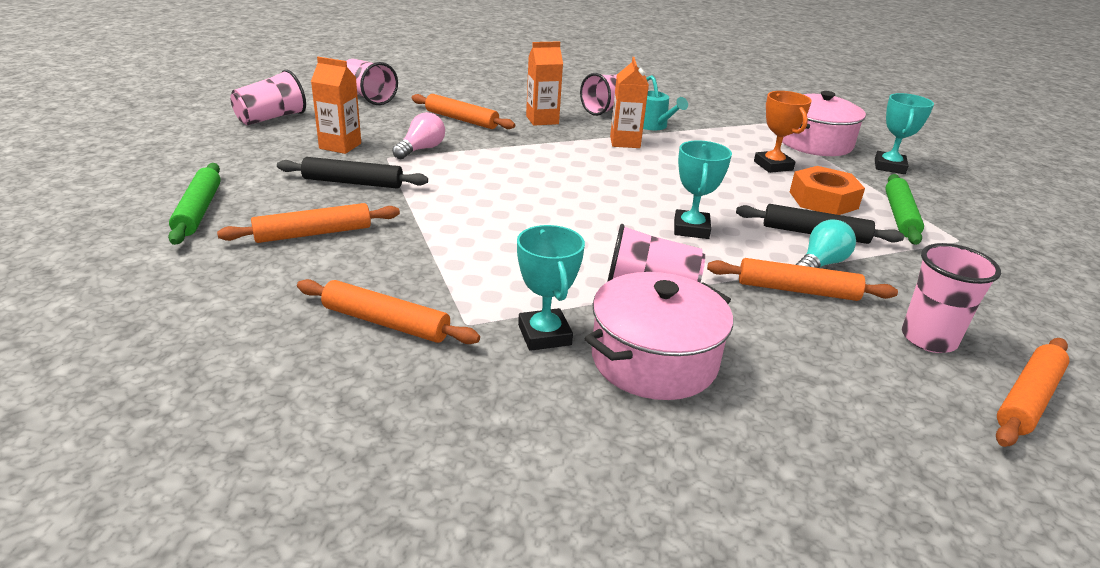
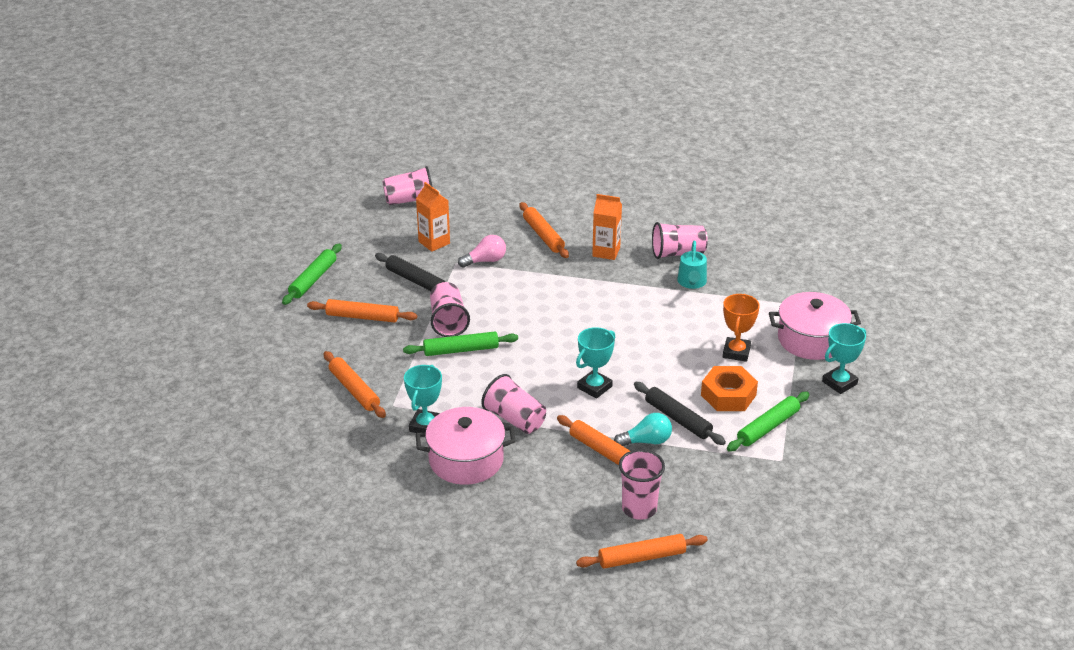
camera: 35 degrees right, 5 degrees up
(367, 97) = (495, 191): pink cup -> pink cup (448, 321)
(490, 234) = (461, 350): none -> green rolling pin
(625, 142) = (645, 294): orange carton -> none

